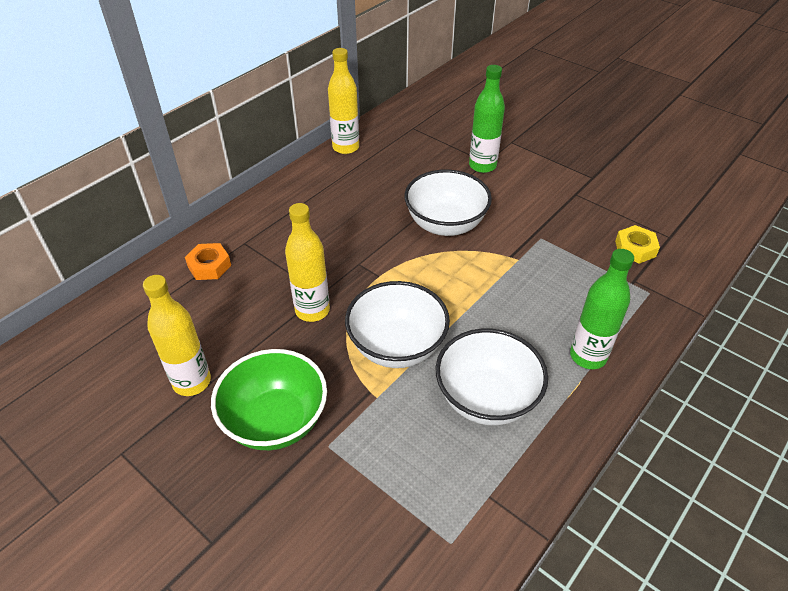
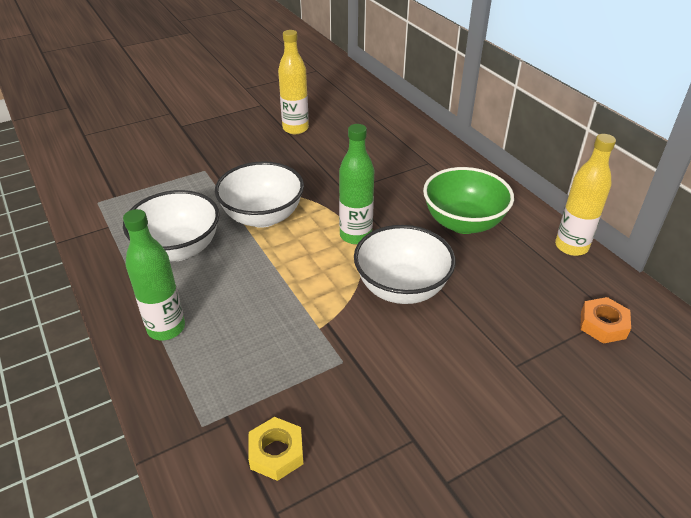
camera: 110 degrees right, 5 degrees down
(209, 266) = (407, 144): orange nut -> orange nut (603, 325)
(275, 421) = (240, 154): green bowl -> green bowl (463, 223)
(312, 310) = (328, 183): yellow bottle -> none
(482, 166) = (507, 358): green bottle -> green bottle (355, 235)

